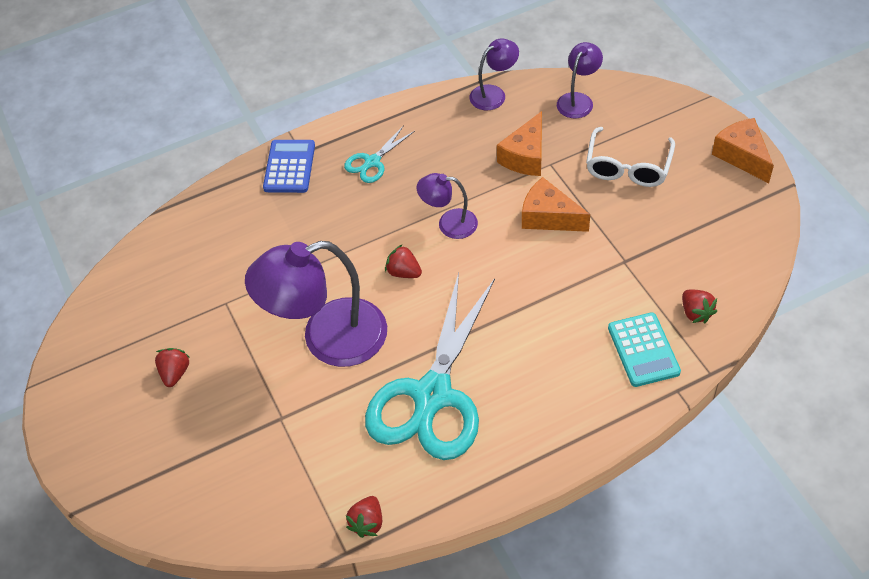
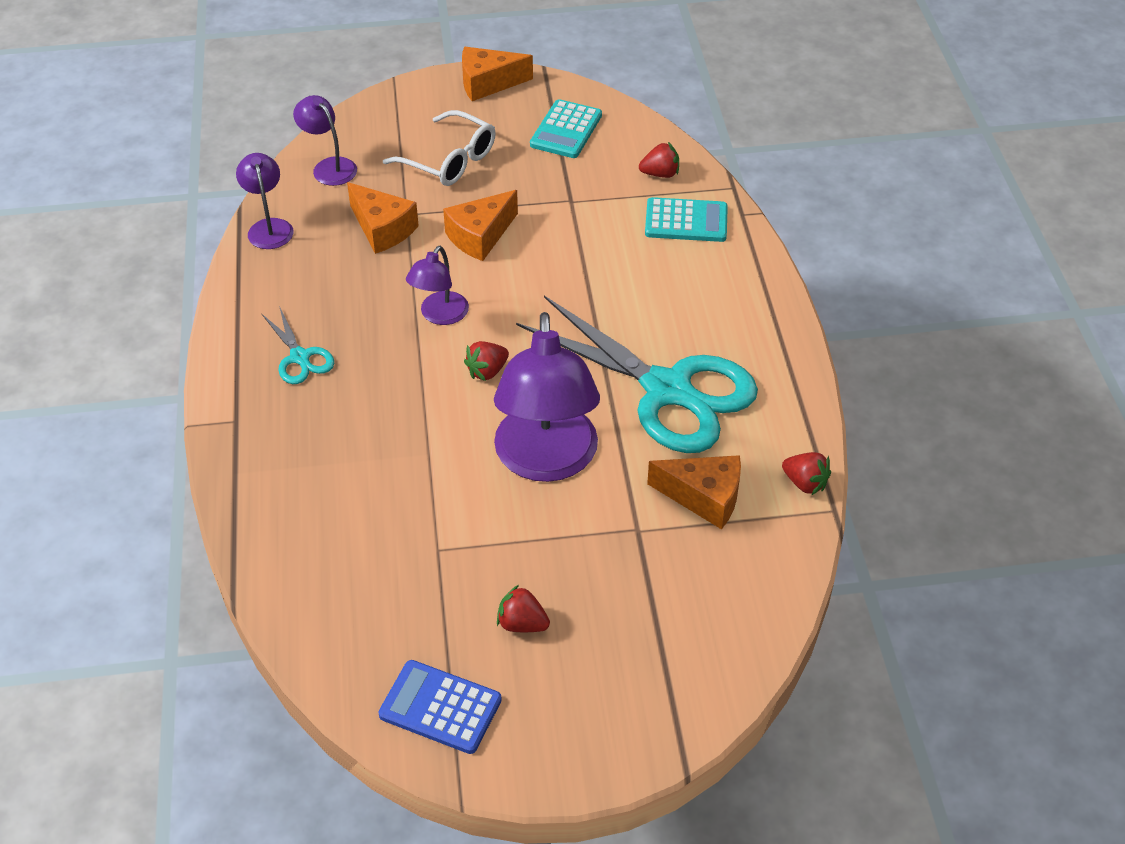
camera: 75 degrees left, 5 degrees down
(289, 167) = (252, 437): blue calculator -> blue calculator (440, 707)
(327, 453) = (704, 497): none -> orange cheese
(713, 228) = (566, 130): none -> turquoise calculator

